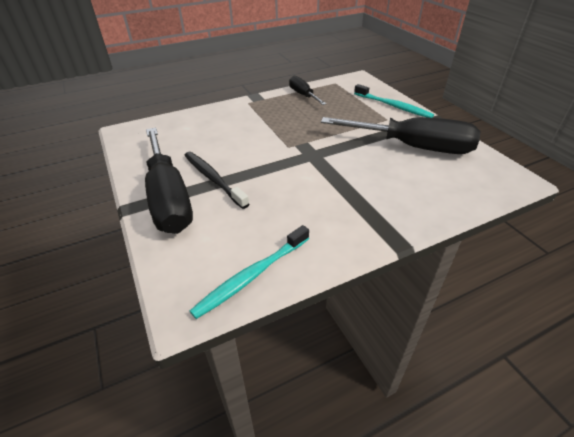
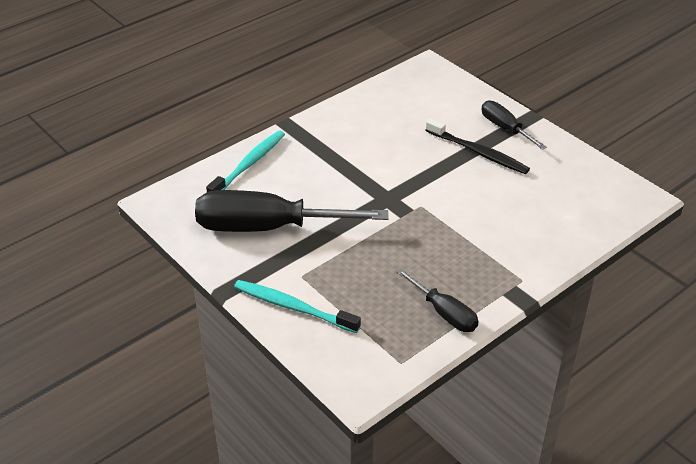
camera: 165 degrees right, 0 degrees up
(168, 198) = (505, 128): black screwdriver -> black screwdriver, size x0.51
(251, 276) = (394, 87): turquoise toothbrush -> turquoise toothbrush (249, 164)

